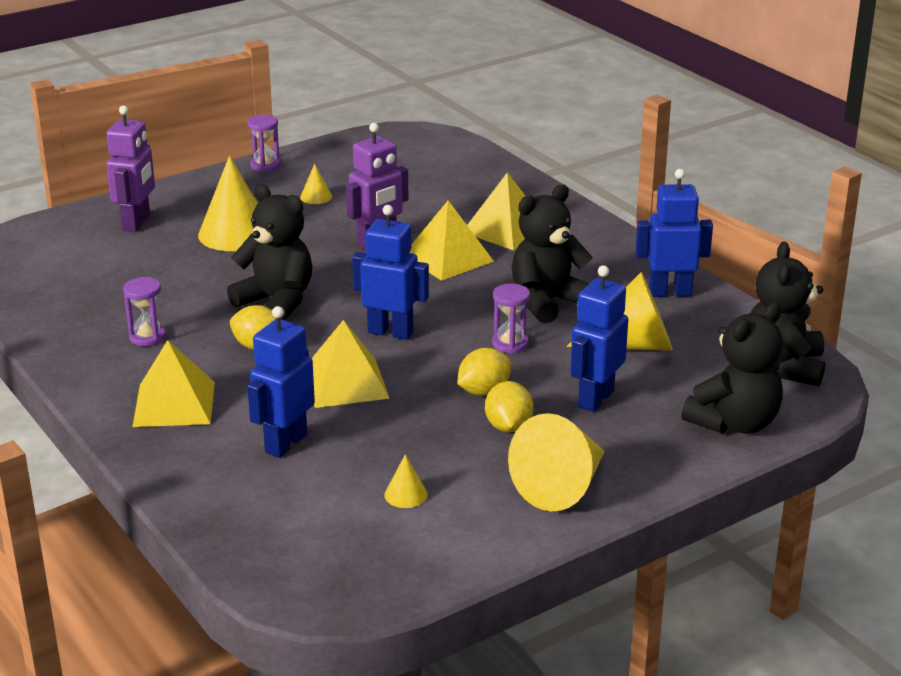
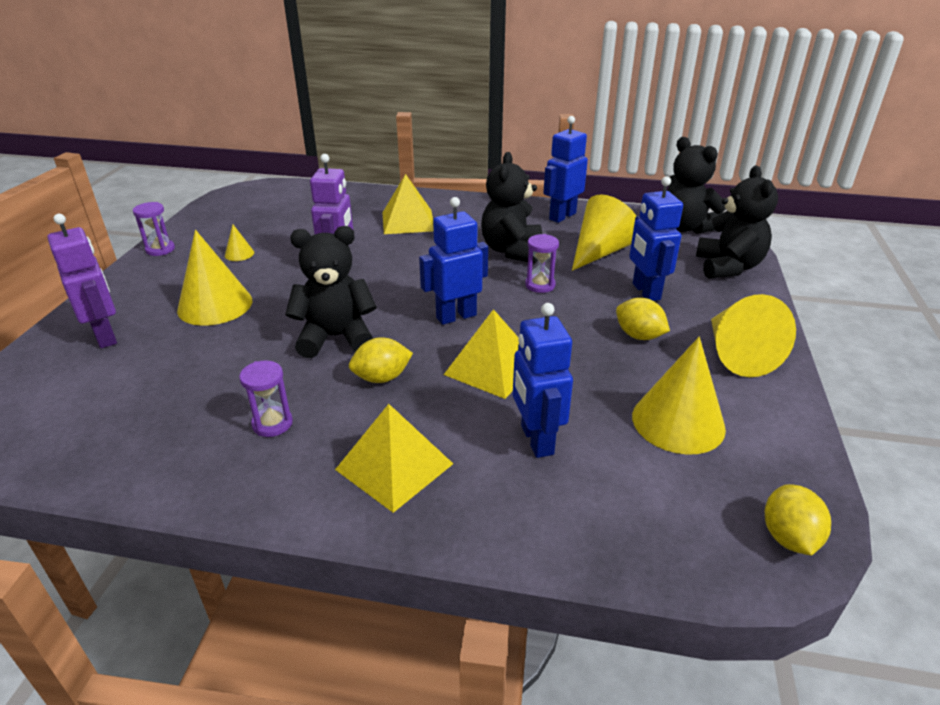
camera: 45 degrees left, 5 degrees up
(406, 494) = (678, 422): yellow cone -> yellow cone, size x2.23
(448, 258) = (404, 253): yellow pyramid -> none
(483, 391) = (582, 322): yellow lemon -> yellow lemon (788, 537)

